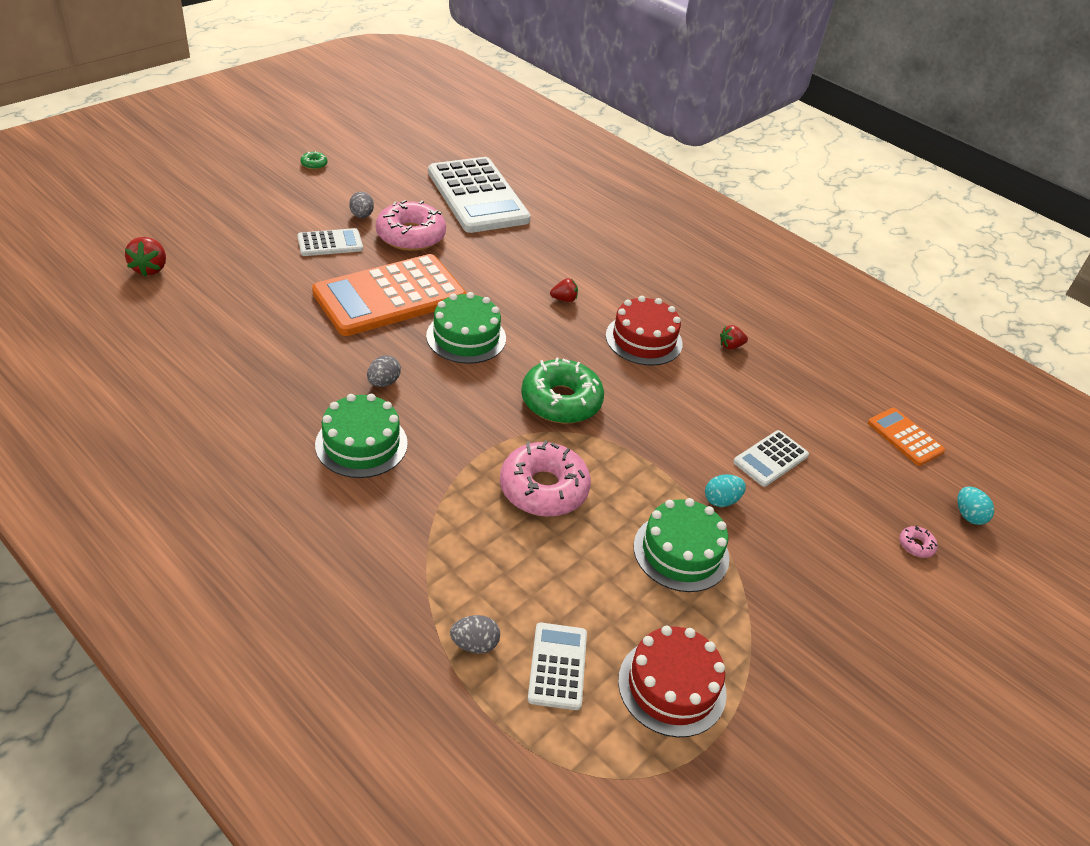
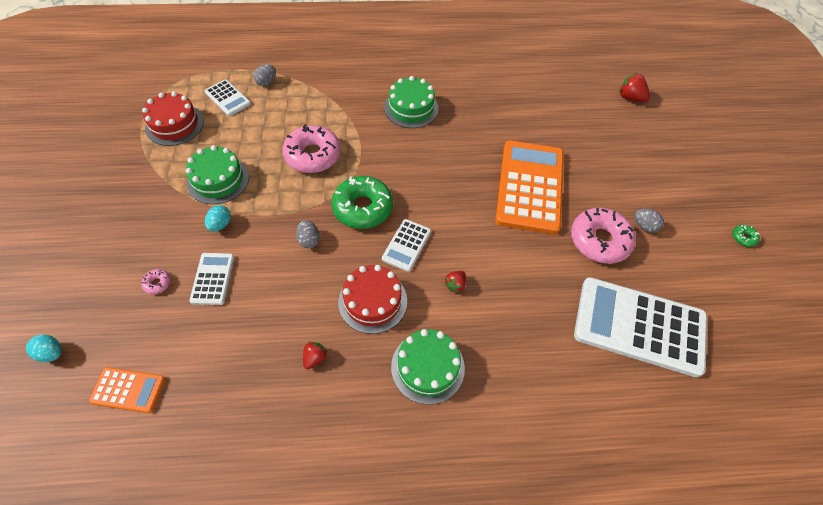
camera: 135 degrees right, 15 degrees up
(330, 243) = (614, 189): white calculator -> white calculator (406, 245)
(383, 382) = (449, 140): grey egg -> grey egg (309, 240)
(466, 337) = (459, 200): green cake -> green cake (427, 367)
(916, 545) = (83, 294): pink donut -> pink donut (157, 283)

